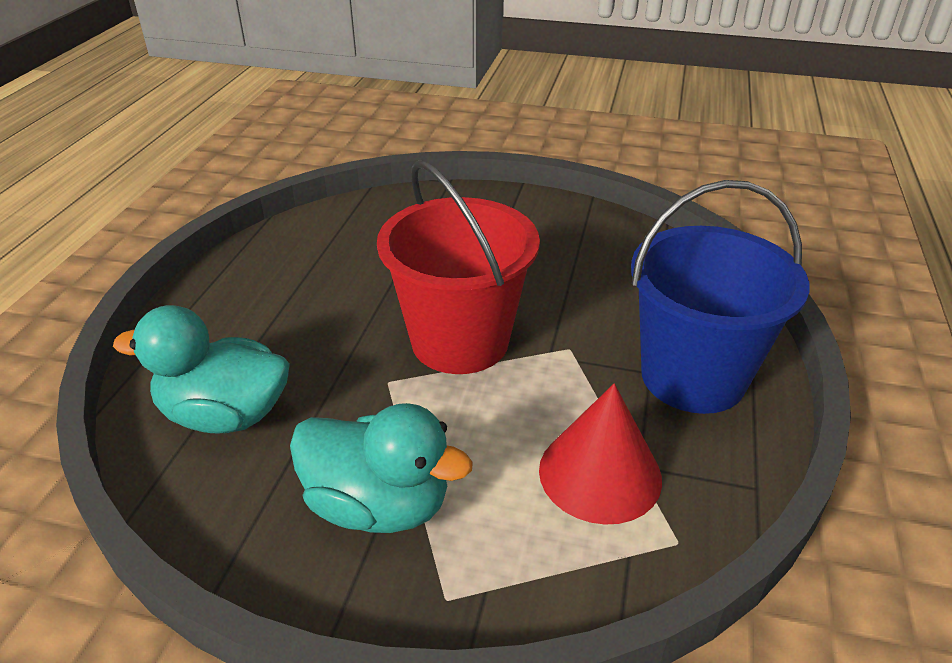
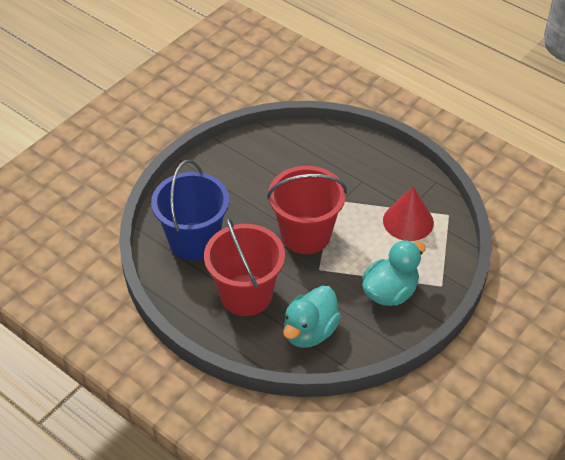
camera: 65 degrees left, 10 degrees up
(285, 315) = (246, 295): none -> red bucket
(693, 377) = (372, 169): blue bucket -> blue bucket (194, 241)

